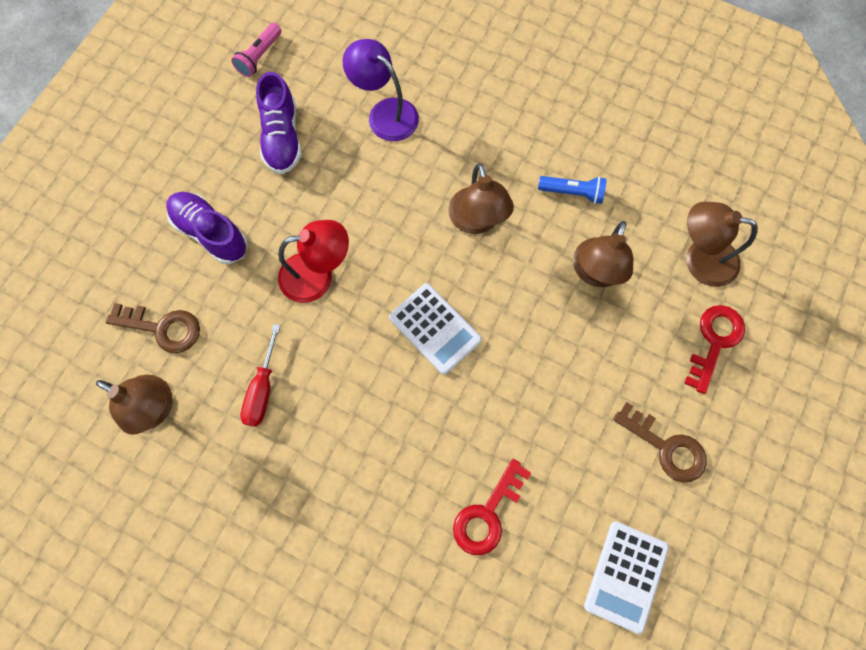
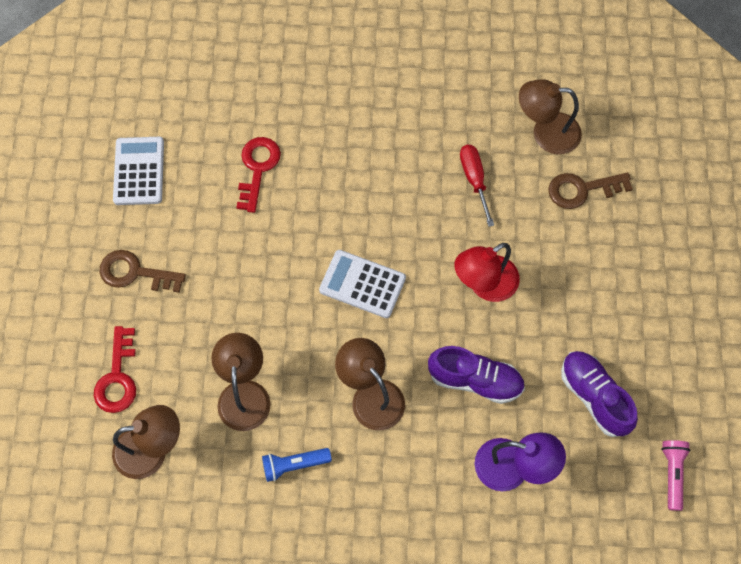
camera: 155 degrees right, 5 degrees down
(211, 233) = (597, 280): purple shoe -> purple shoe (475, 380)

